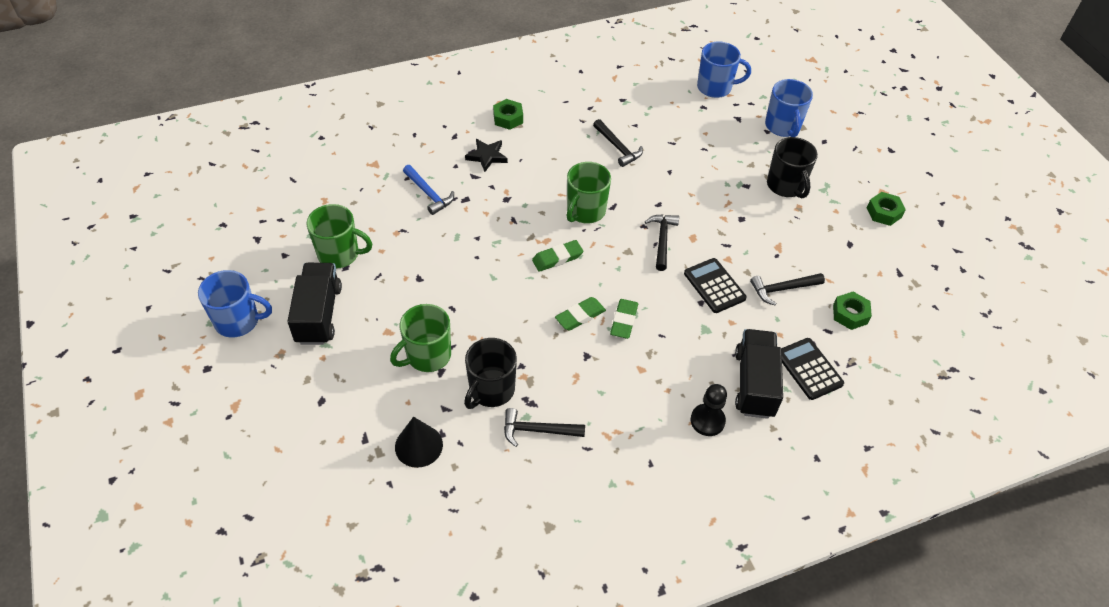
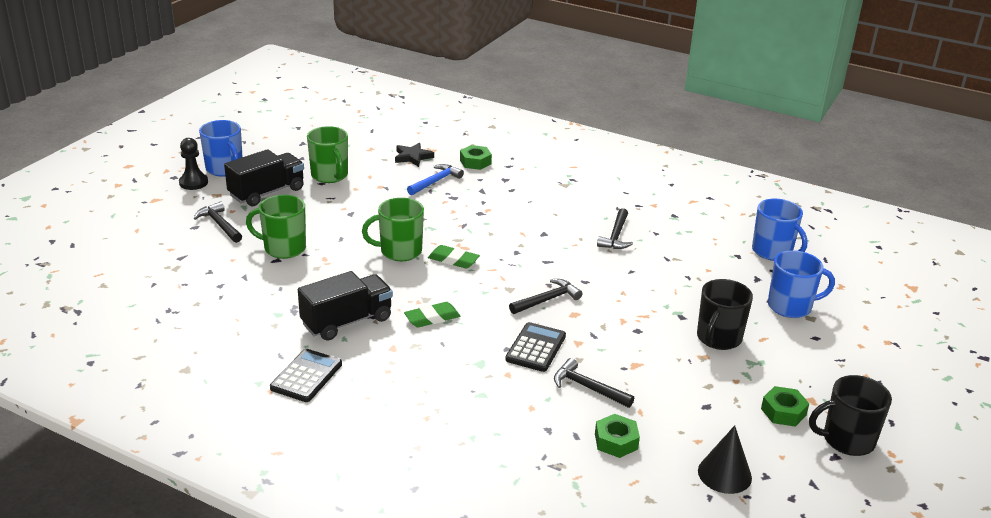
camera: 50 degrees right, 20 degrees down
(418, 445) = (199, 281): black cone -> black cone (724, 474)
(429, 194) = (435, 181): blue hammer -> blue hammer turned 150 degrees counterclockwise
(487, 156) = (510, 186): black star -> black star (413, 157)
(491, 390) = (284, 288): black mug -> black mug (846, 440)
(508, 118) = (564, 177): green nut -> green nut (475, 162)
(538, 430) = (271, 325): black hammer -> black hammer (220, 224)
(580, 316) = (408, 295): green eraser -> none
(585, 211) = (521, 251): green mug -> green mug (399, 251)
(707, 421) = (380, 406): black pawn -> black pawn (193, 183)
(754, 384) = (454, 416): black truck -> black truck (347, 321)
(783, 127) = (791, 306): blue mug -> blue mug turned 135 degrees counterclockwise
(809, 369) = (513, 442): black calculator -> black calculator (306, 376)

